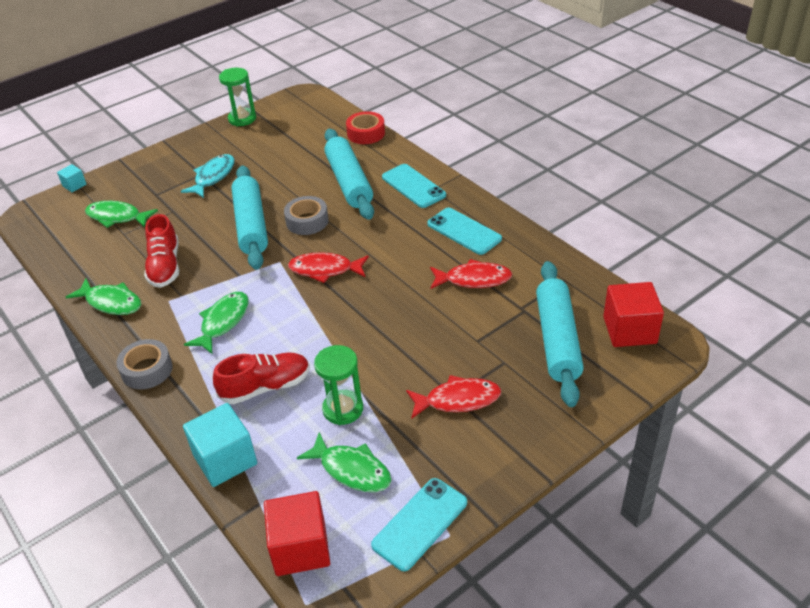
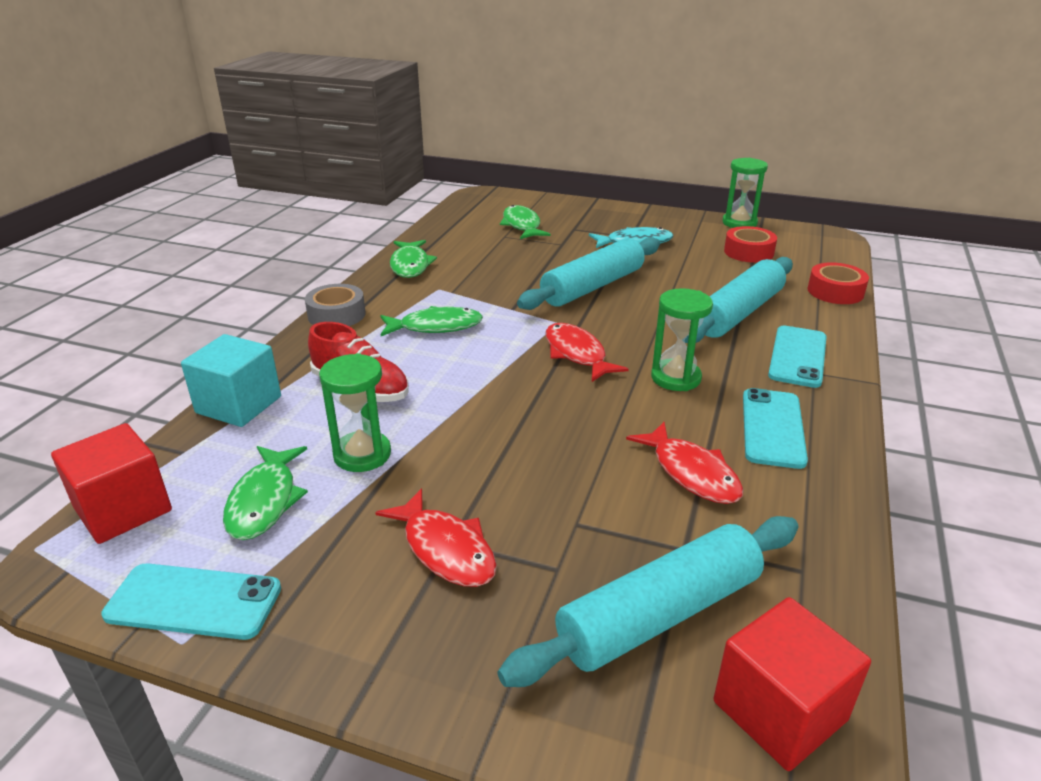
camera: 55 degrees right, 10 degrees down
(74, 185) = (539, 195): turquoise cube -> none
(165, 266) = (483, 269): red shoe -> none
(284, 137) = (748, 252): none -> red tape
(307, 221) = (639, 314): grey tape -> none
(389, 242) = (675, 378): none -> green hourglass

